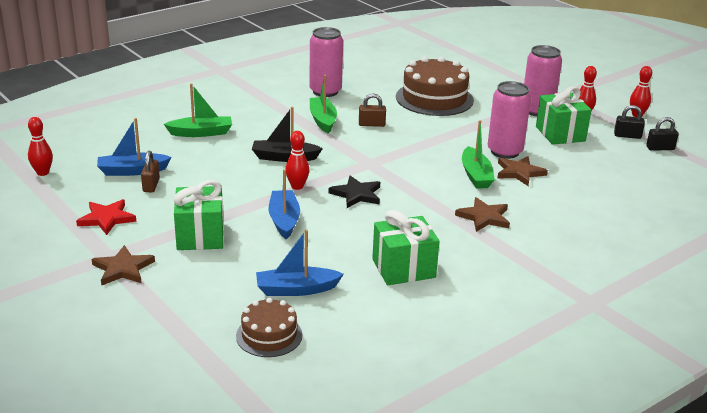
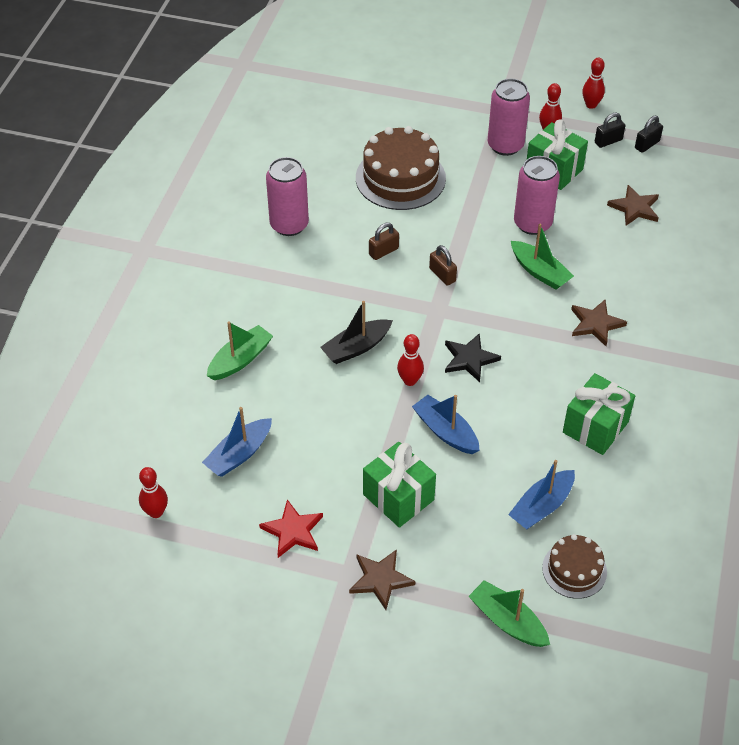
camera: 35 degrees left, 20 degrees up
(151, 185) = (280, 462): brown padlock -> brown padlock (442, 275)
(322, 120) = (333, 272): green boat -> green boat (507, 621)
(519, 172) = (570, 246): brown star -> brown star (635, 208)

